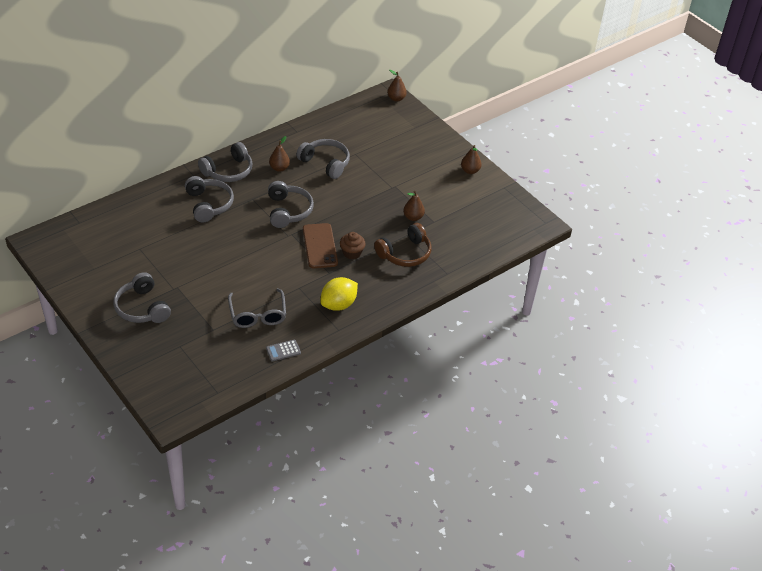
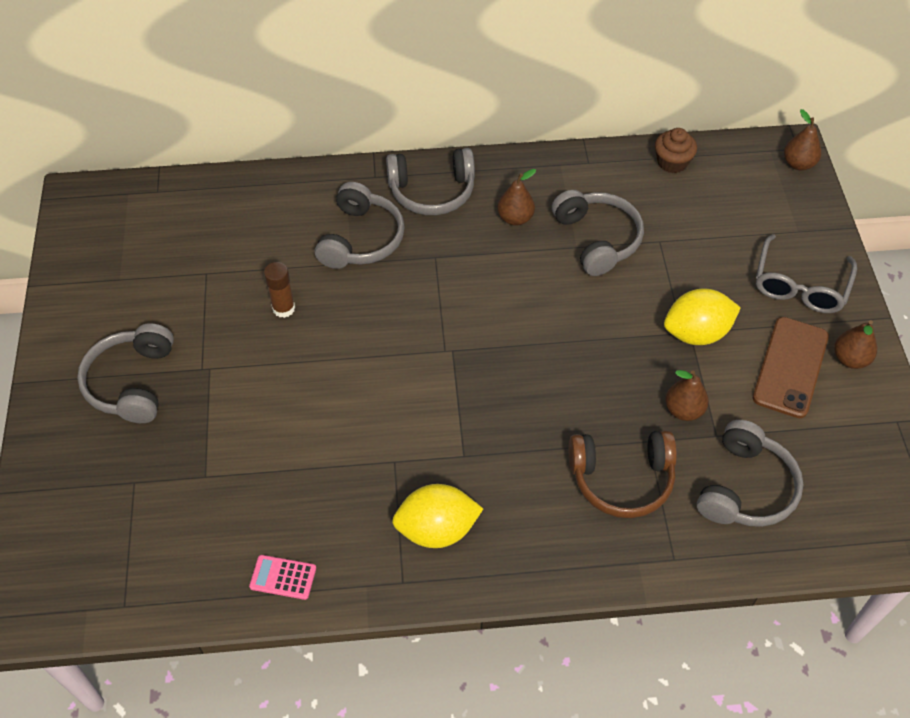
camera: 35 degrees right, 10 degrees up
(194, 248) = (283, 308): none -> brown glue stick
(257, 315) = (291, 484): grey glasses -> grey glasses (799, 286)
(283, 351) = (283, 577): grey calculator -> pink calculator
(288, 211) = (477, 304): grey headphones -> grey headphones (746, 488)
(320, 246) = (483, 395): brown phone -> brown phone (790, 367)
(352, 253) = (528, 433): brown cupcake -> brown cupcake (672, 162)
(398, 185) = (696, 333): none -> yellow lemon

